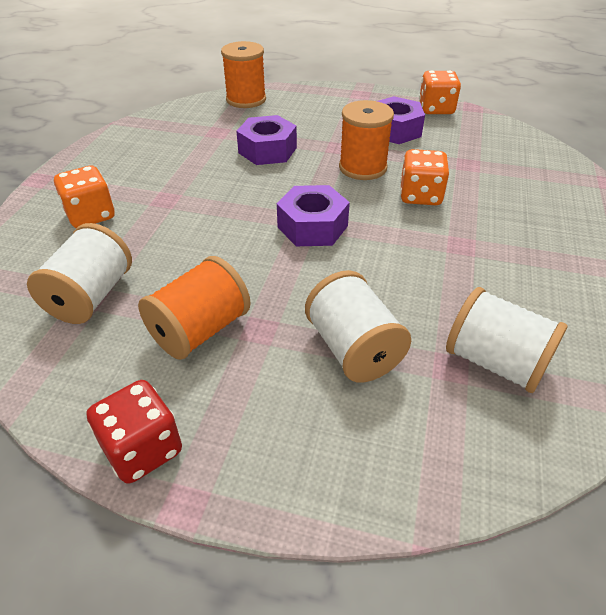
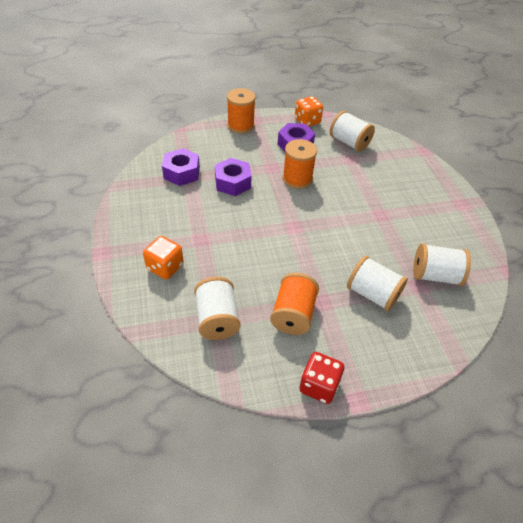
camera: 30 degrees left, 5 degrees up
(246, 99) = (185, 144): orange spool -> orange spool (240, 125)
(312, 226) = (300, 229): purple nut -> purple nut (181, 173)
(420, 196) = (341, 189): orange dice -> none
(482, 145) = (349, 143): none -> white spool

